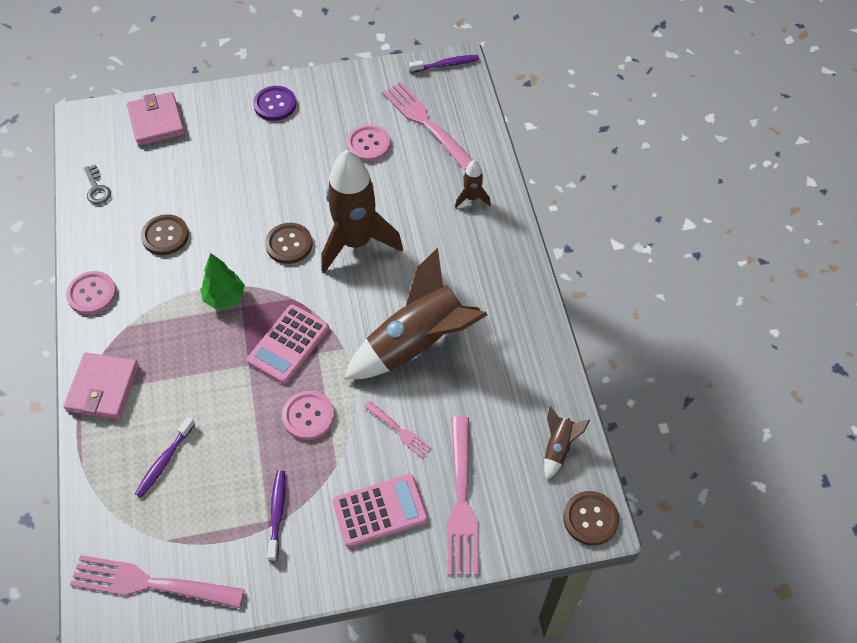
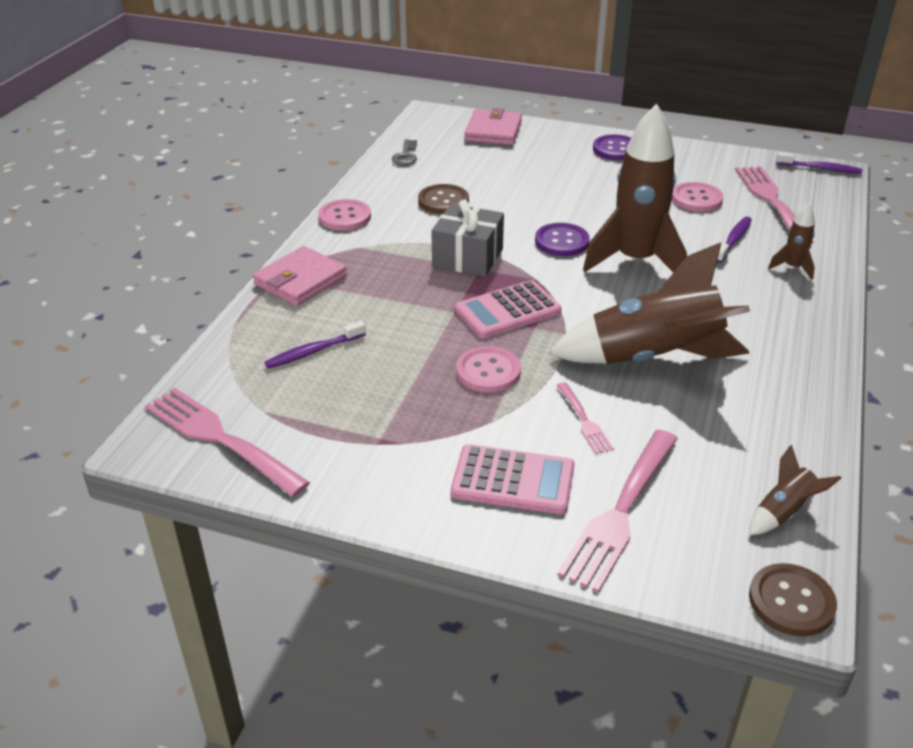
camera: 30 degrees right, 20 degrees down
(224, 298) = (467, 258): green tree -> grey gift
(277, 513) = (395, 436): purple toothbrush -> purple toothbrush (733, 240)
(289, 244) = (561, 241): brown button -> purple button

